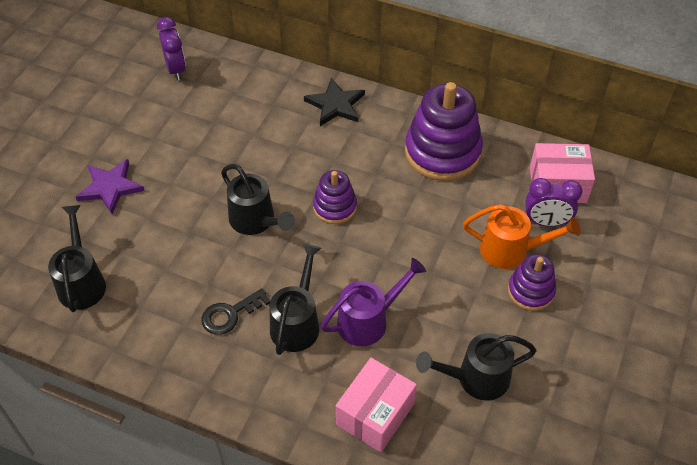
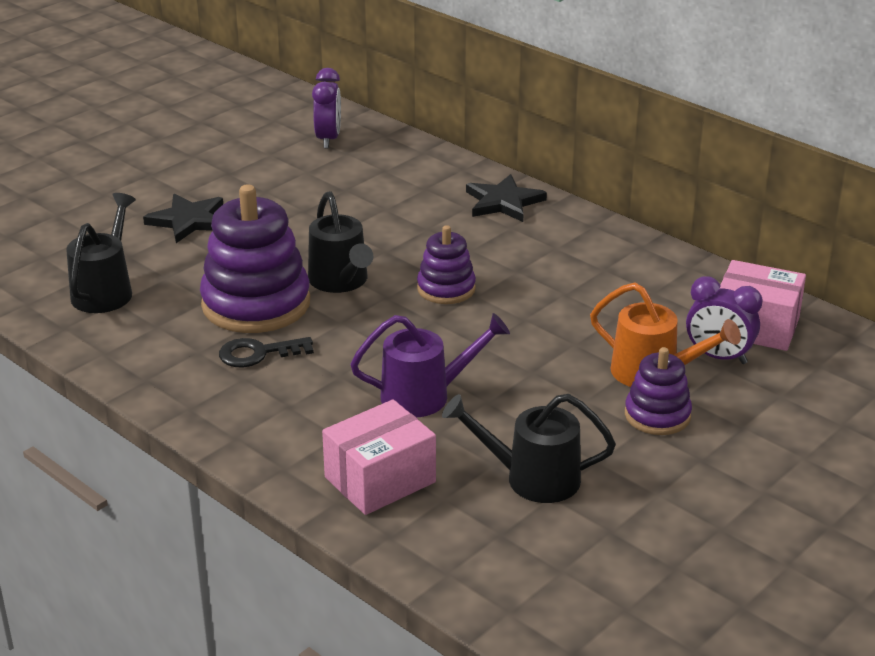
camera: 20 degrees right, 20 degrees down
(110, 187) = (188, 221): purple star -> black star
(297, 322) = (334, 377): black watering can -> none
(442, 152) = (616, 268): purple stacking toy -> purple stacking toy (256, 304)

